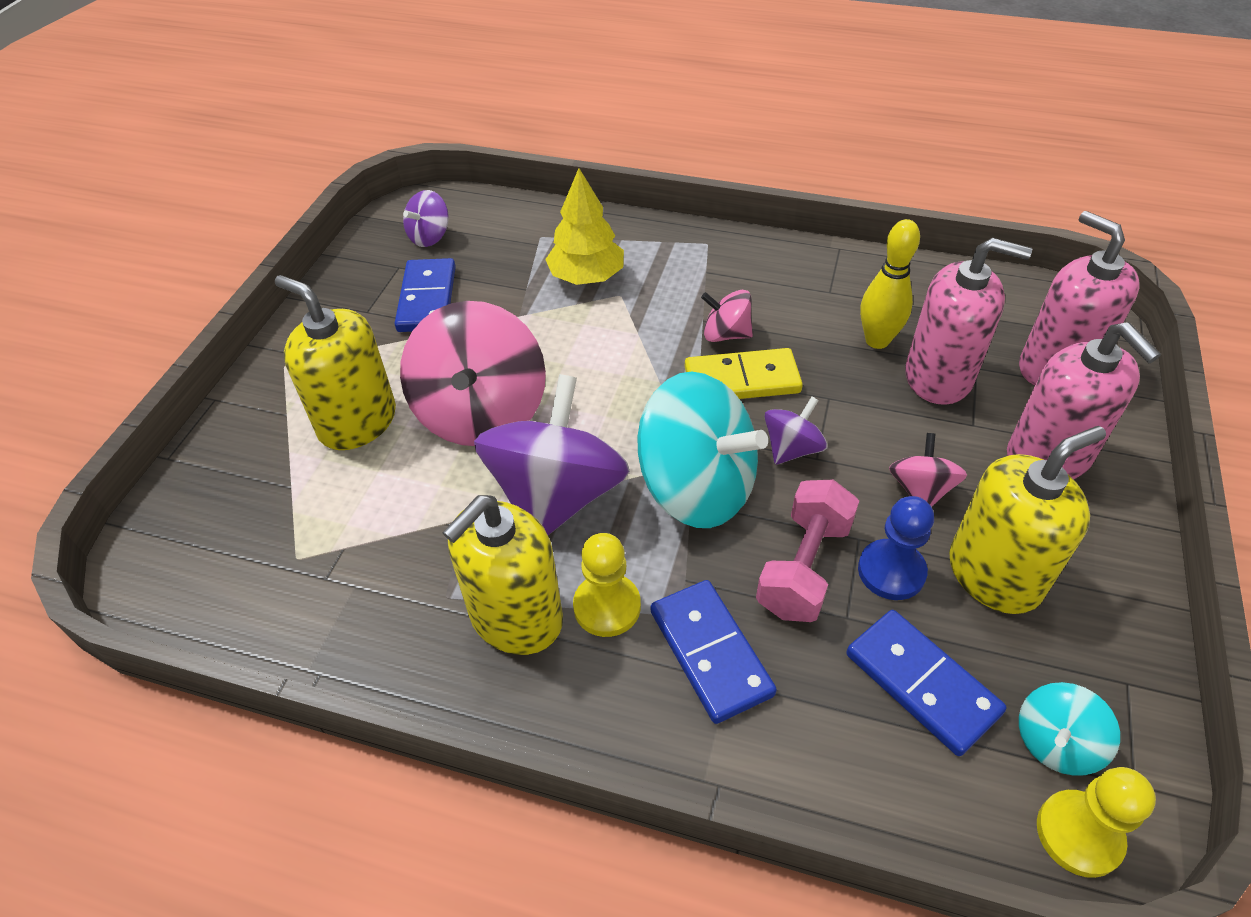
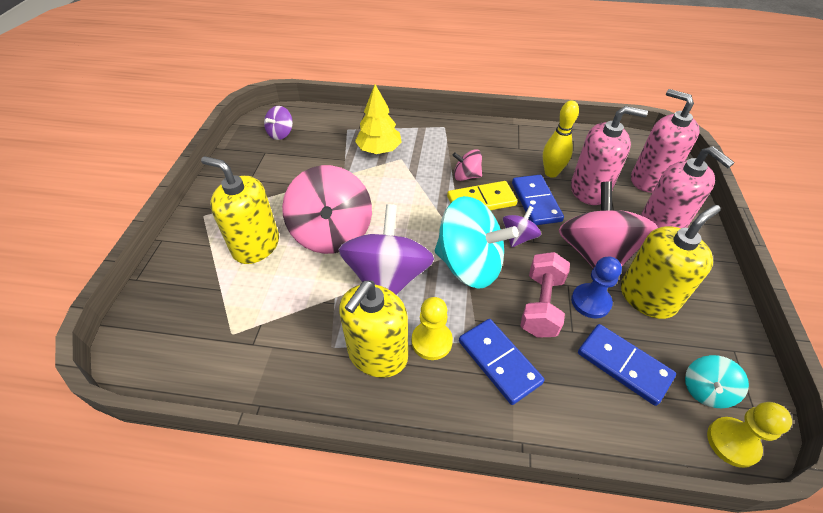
camera: 10 degrees left, 0 degrees up
(427, 299) = (286, 169): blue domino -> blue domino (535, 202)
(920, 490) = (595, 254): pink spinning top -> pink spinning top, size x2.08

